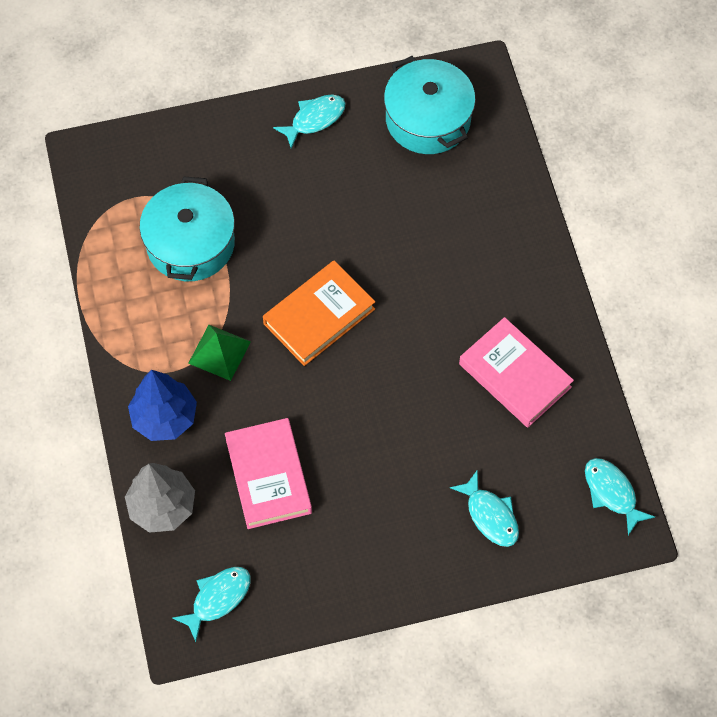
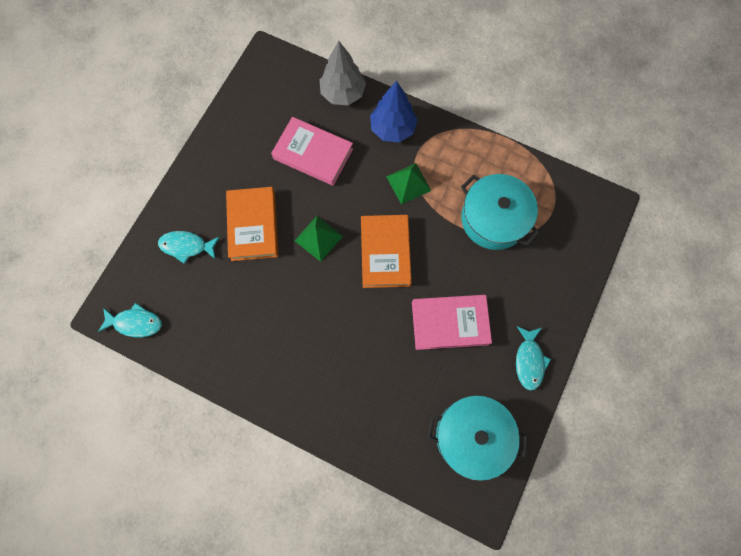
camera: 130 degrees right, 10 degrees up
(218, 599) = (271, 84): turquoise fish -> none
(361, 391) = (318, 238): none -> green pyramid
(406, 467) = (253, 226): none -> orange book
(515, 375) = (251, 332): pink book -> pink book (450, 323)

